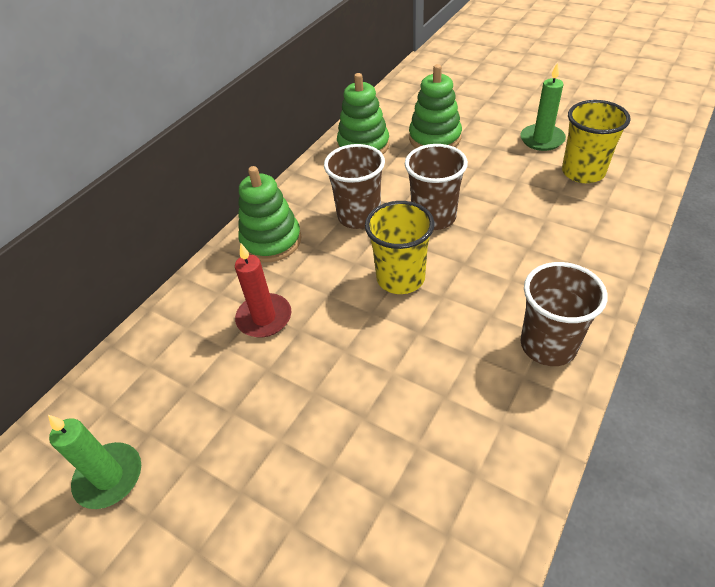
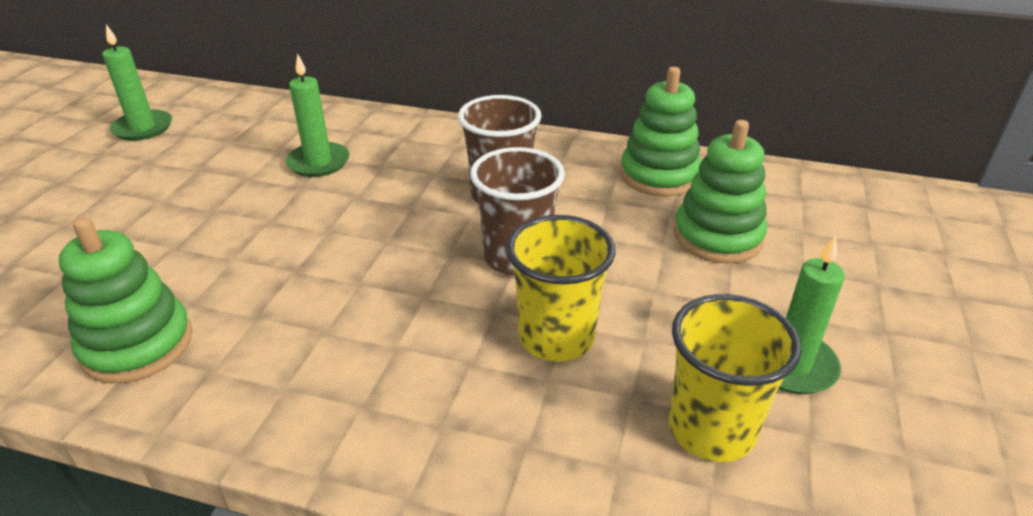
camera: 70 degrees right, 10 degrees down
(264, 318) = (318, 162): red candle -> green candle
(271, 241) = (439, 144): green stacking toy -> green stacking toy (137, 345)
(400, 278) = (388, 244): yellow cup -> yellow cup (556, 337)
(548, 345) = (263, 393): brown cup -> none

